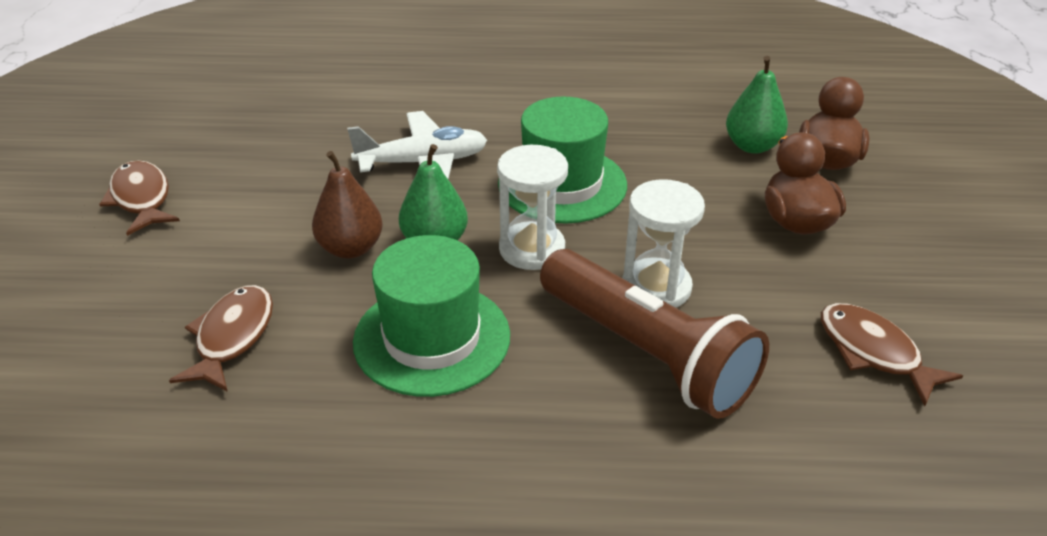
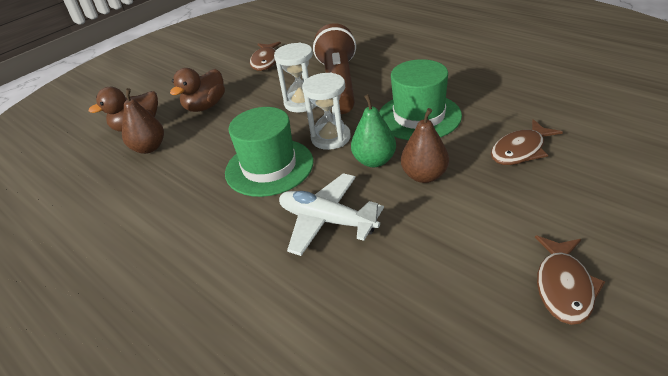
camera: 135 degrees left, 0 degrees up
(752, 146) = (149, 148): green pear -> brown pear

